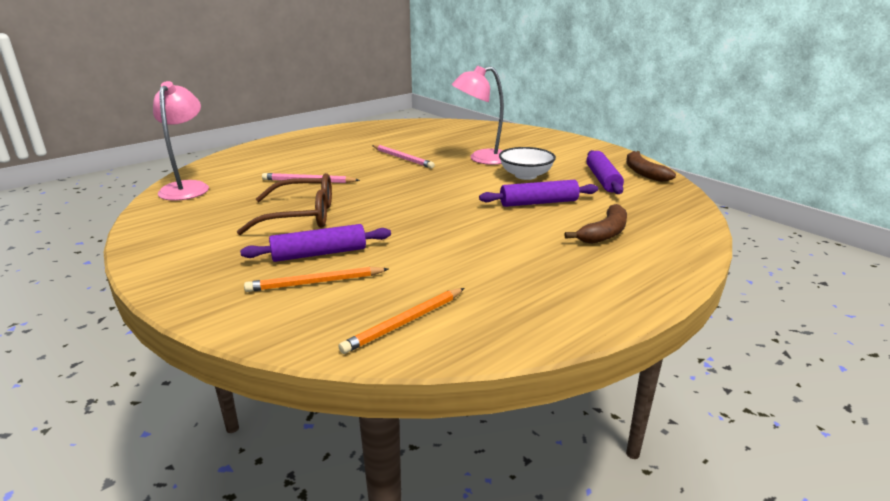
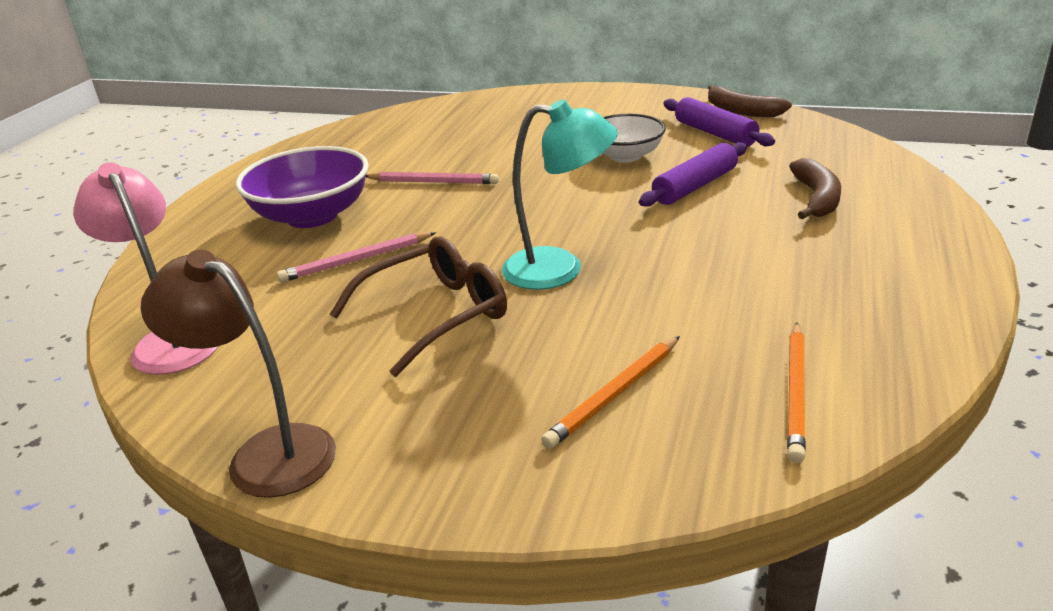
camera: 30 degrees left, 5 degrees up
(146, 243) = (266, 453): none -> brown lamp
(319, 253) = (552, 355): purple rolling pin -> none
(323, 156) = (312, 216): none -> purple bowl
(391, 217) = (559, 269): none -> turquoise lamp
(481, 159) = (537, 150): pink lamp -> none

